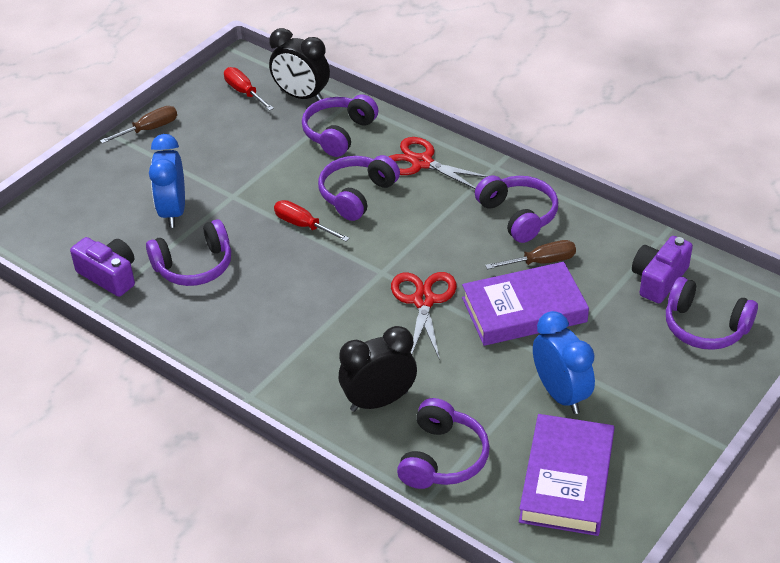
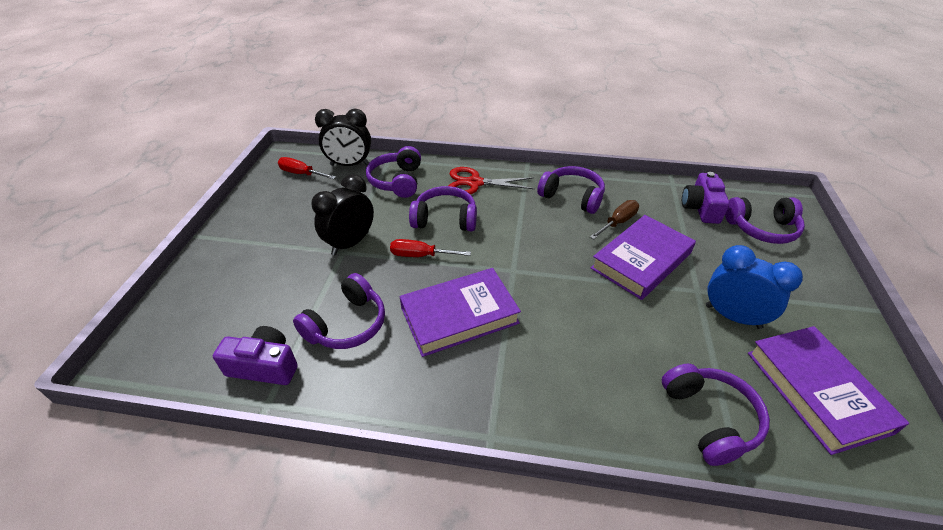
camera: 30 degrees left, 0 degrees up
(149, 129) = (233, 222): brown screwdriver -> none
(173, 212) = (296, 282): blue clock -> none
(297, 295) = (459, 315): none -> purple book
(356, 195) = (445, 219): purple headphones -> purple headphones turned 90 degrees clockwise
(379, 401) = (609, 386): black clock -> black clock (350, 243)
(424, 300) = (564, 281): red scissors -> none

